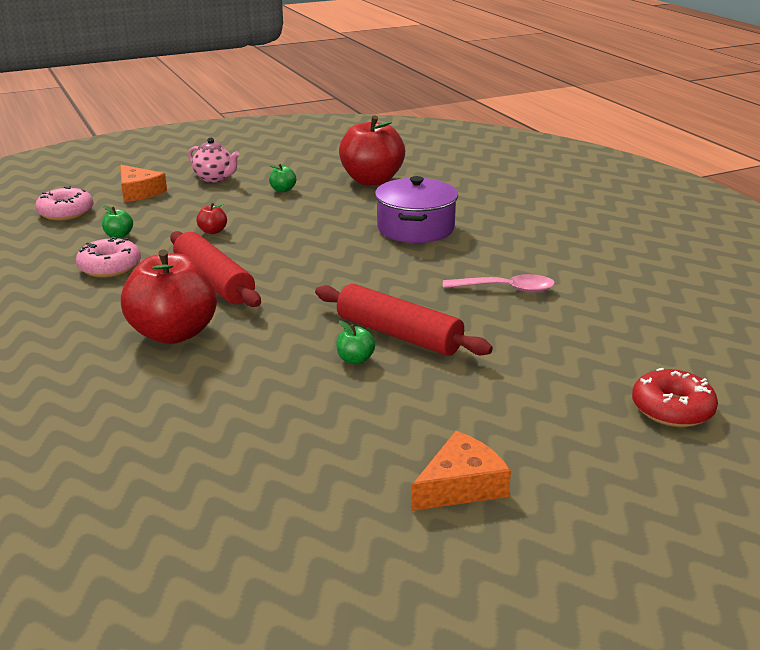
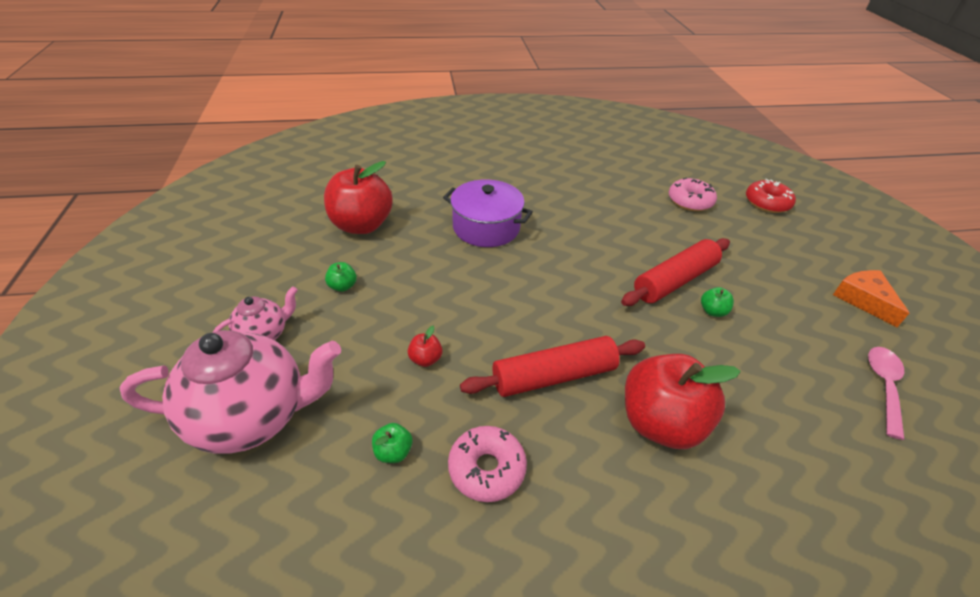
camera: 75 degrees left, 15 degrees up
(66, 213) = (272, 514): pink donut -> pink donut (690, 201)
(138, 192) = (252, 417): orange cheese -> pink teapot
(506, 289) = (611, 215): pink spoon -> pink spoon (884, 386)

